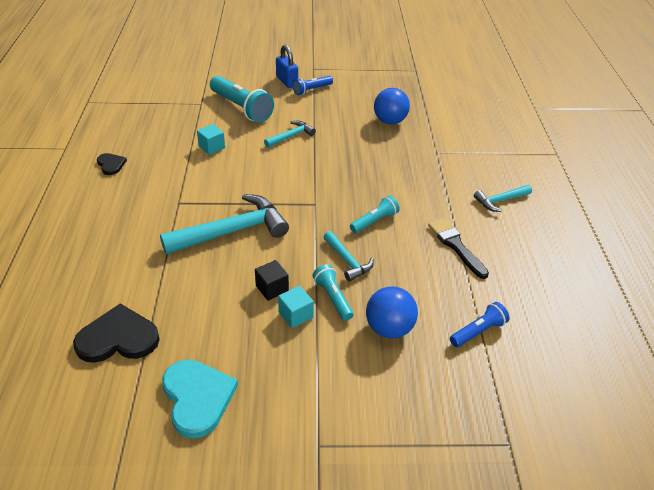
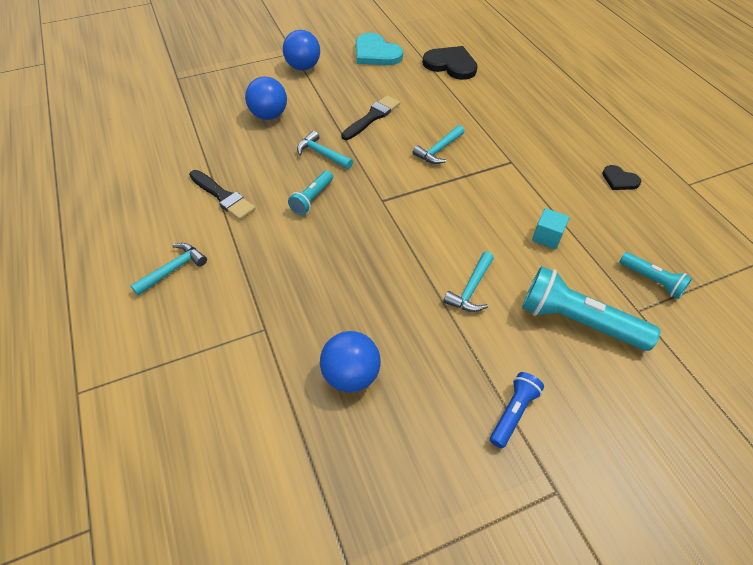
camera: 160 degrees right, 10 degrees up
(118, 338) = (451, 65): black heart -> black heart turned 120 degrees counterclockwise
(233, 231) = (438, 150): turquoise hammer -> turquoise hammer, size x0.52
(272, 288) = (372, 117): black cube -> black brush
(287, 81) = (569, 422): blue padlock -> none
(295, 315) = (343, 106): turquoise cube -> none
(316, 404) = (303, 67): none -> blue ball
(333, 298) = (321, 123): turquoise flashlight -> turquoise flashlight (652, 280)
(478, 331) = (198, 131): blue flashlight -> none

